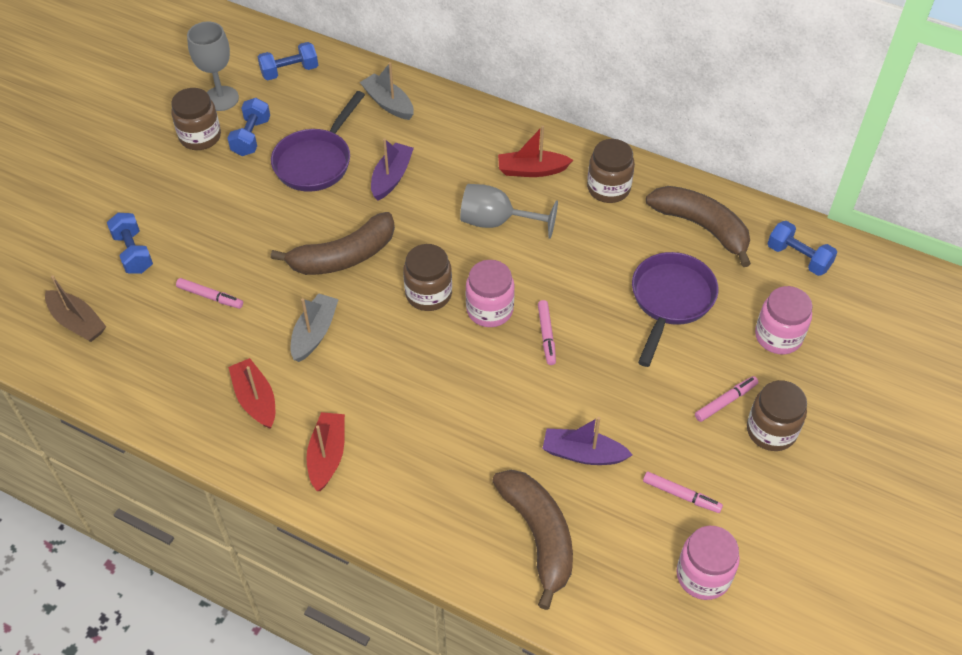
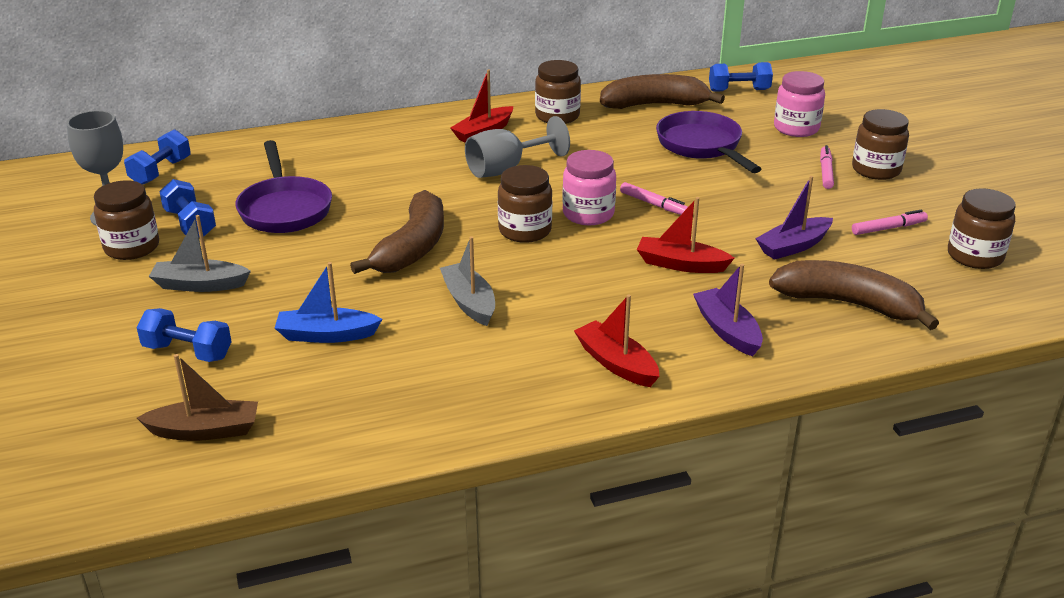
camera: 45 degrees left, 20 degrees down
(210, 296) = (326, 335): pink marker -> blue boat
(255, 399) = (490, 370): red boat -> red boat (680, 264)
(388, 103) = (294, 150): grey boat -> grey boat (200, 285)
(391, 177) = (373, 186): purple boat -> purple boat (727, 330)
(703, 575) = (975, 256): pink jar -> brown jar

